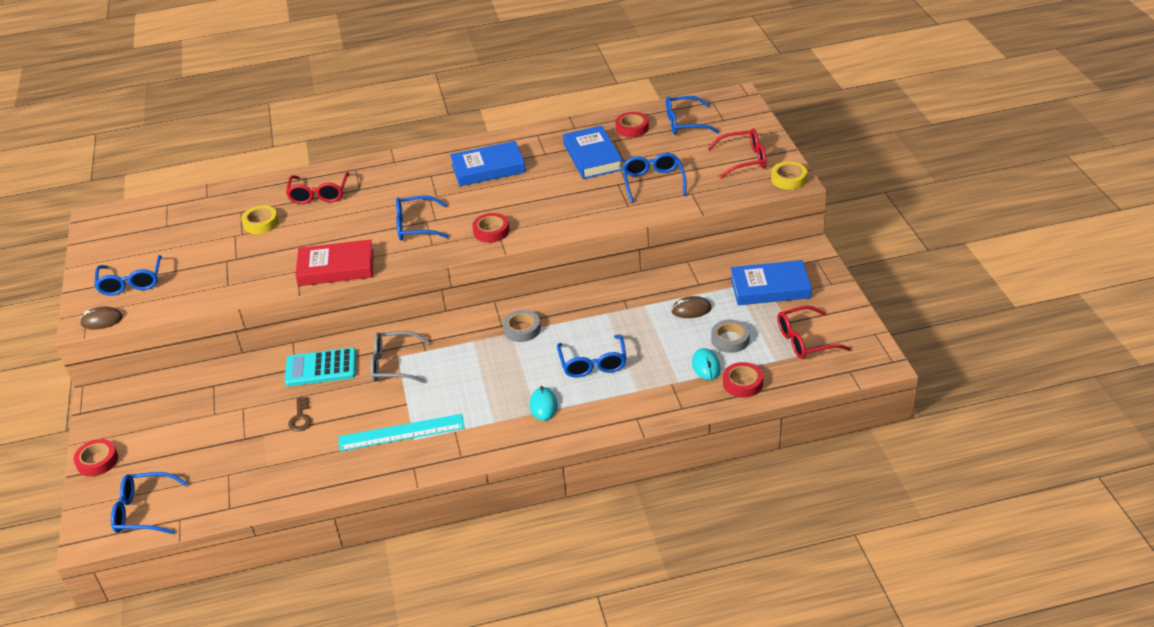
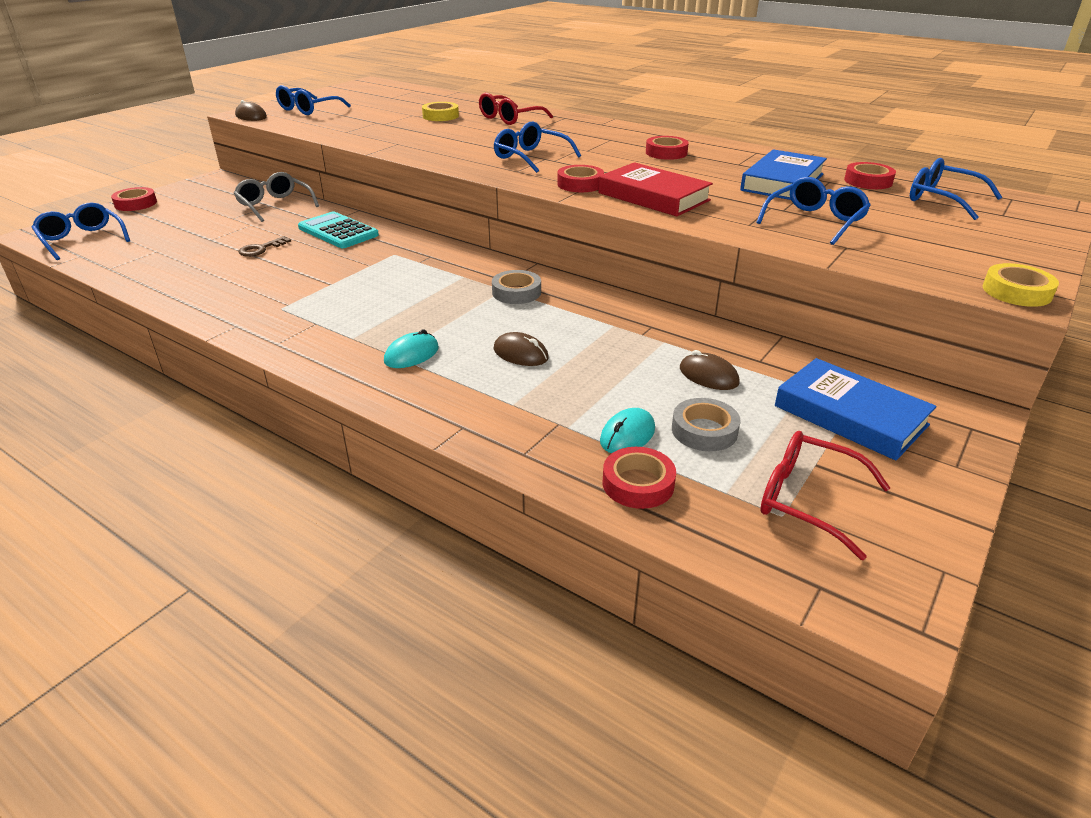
camera: 45 degrees right, 5 degrees down
(336, 268) = (424, 152): red book -> red book (653, 197)
(394, 365) = (380, 257): grey glasses -> grey glasses (275, 205)
(401, 433) = (284, 298): turquoise ruler -> none
(488, 168) = (666, 153): blue book -> red tape
(593, 363) = (520, 354): blue glasses -> brown mouse
(743, 159) = (973, 251): red glasses -> none

